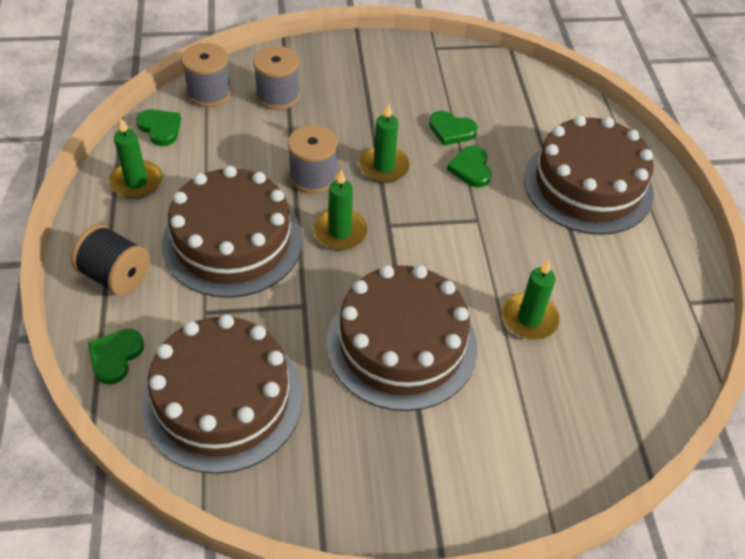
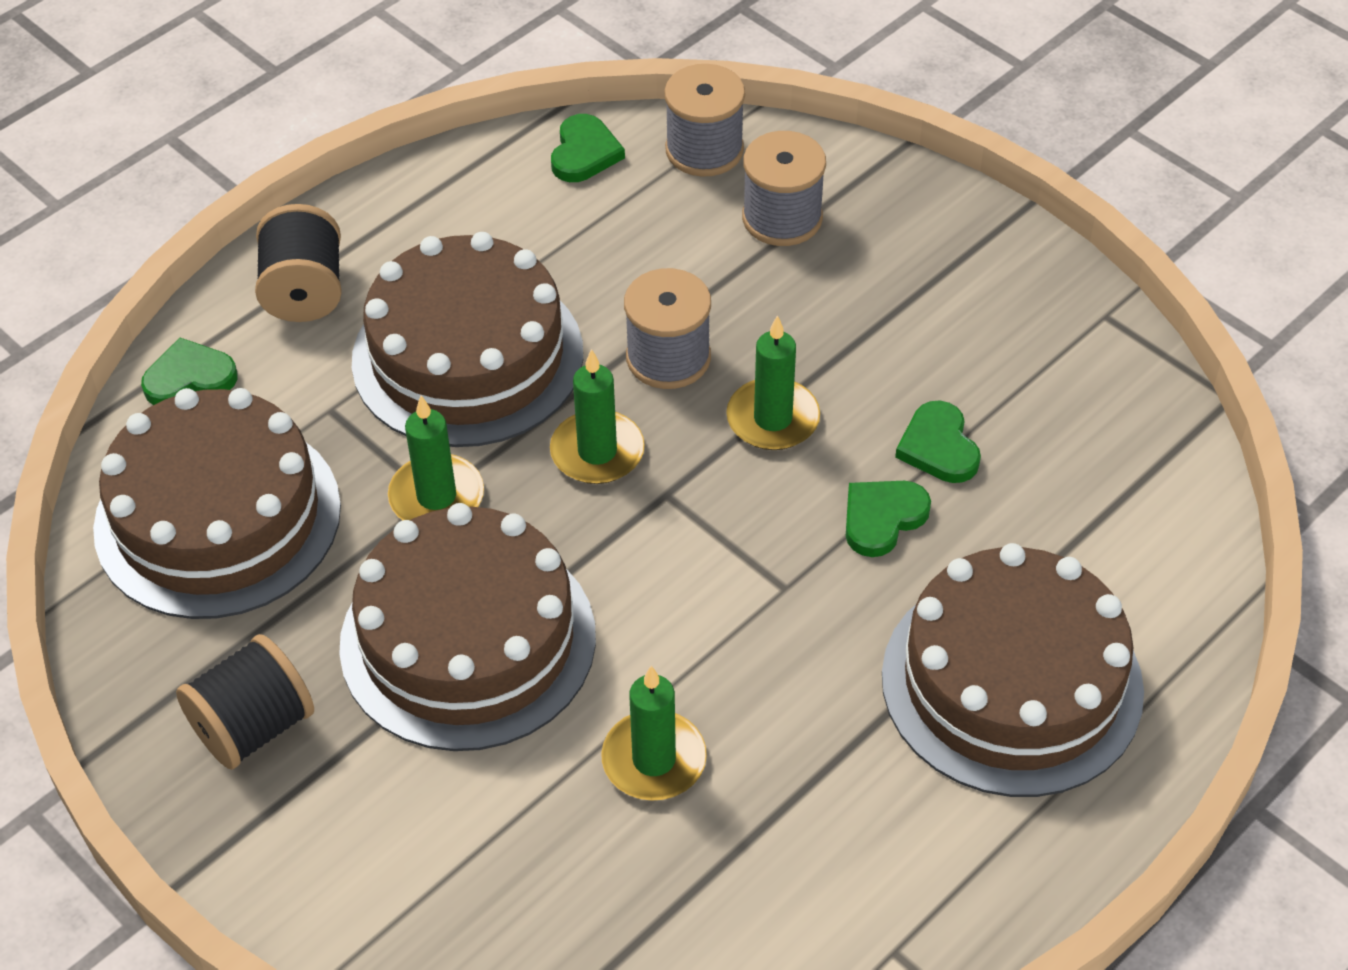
camera: 55 degrees right, 0 degrees up
(136, 182) = (469, 199): green candle -> green candle (436, 496)
(373, 463) = (253, 727): none -> black spool

